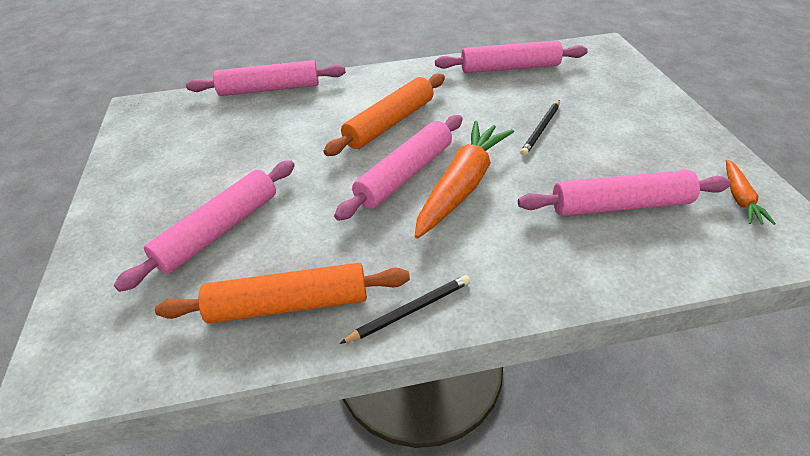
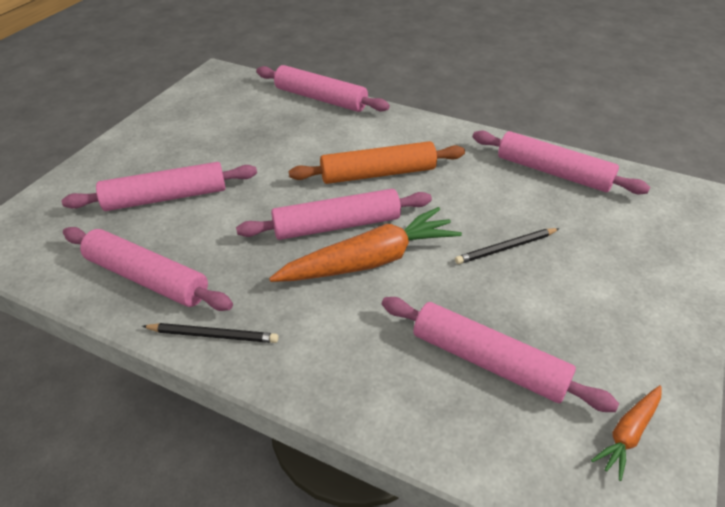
camera: 35 degrees right, 0 degrees up
(288, 304) = (147, 278): orange rolling pin -> pink rolling pin

